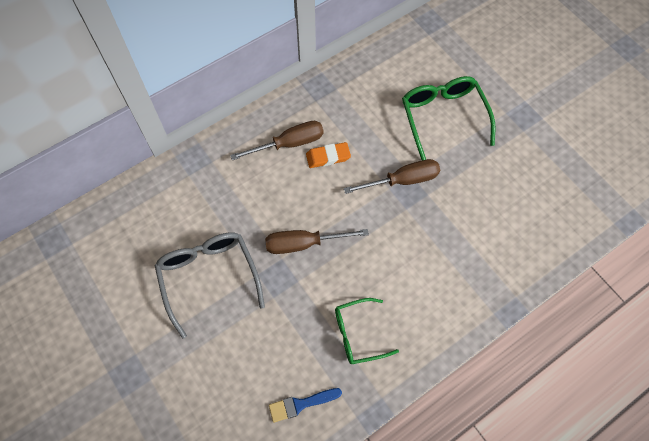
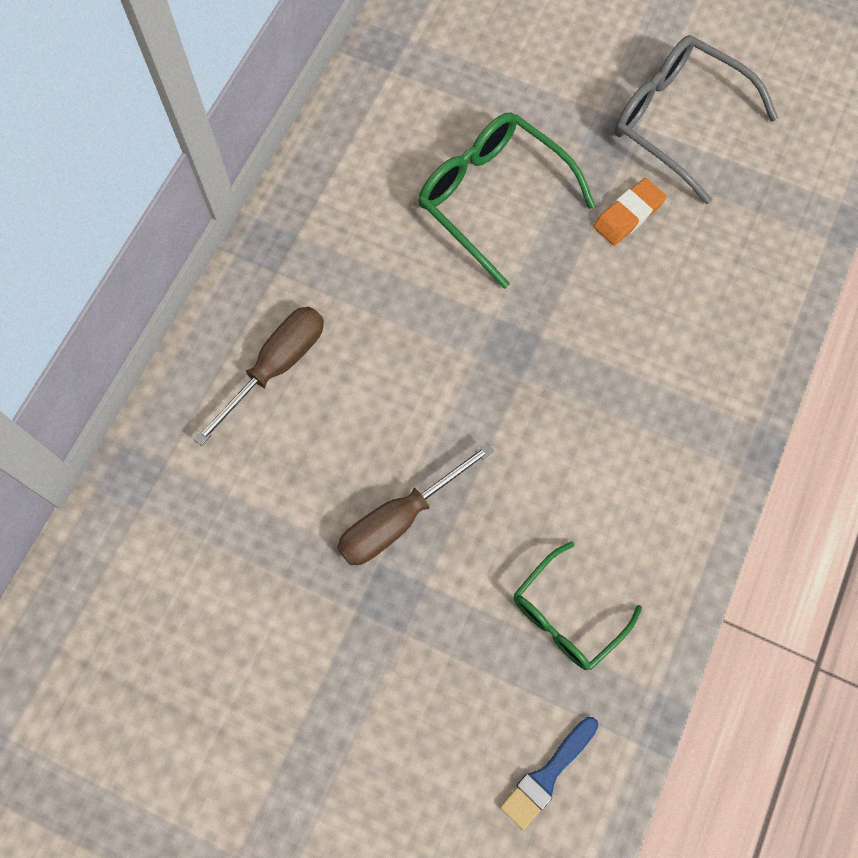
camera: 30 degrees left, 5 degrees up
(209, 277) = (280, 661): grey glasses -> grey glasses (677, 122)
(328, 157) = (352, 356): orange eraser -> orange eraser (628, 215)
(402, 180) = (490, 333): brown screwdriver -> none

